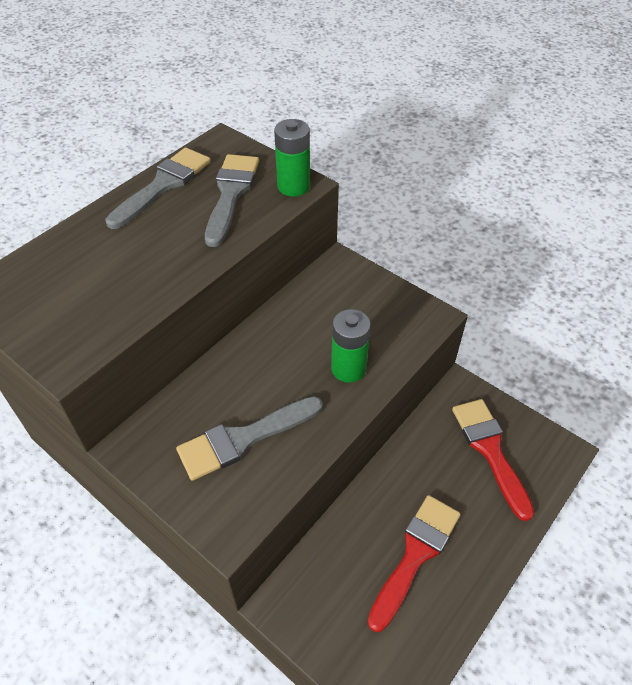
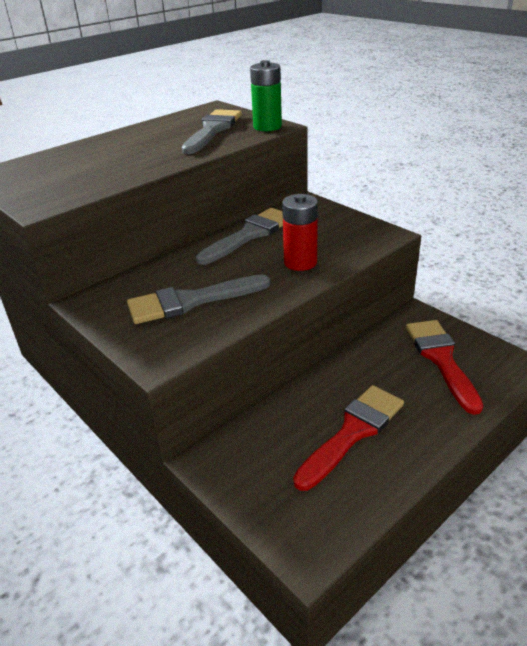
camera: 10 degrees right, 15 degrees down
(163, 185) = (158, 126): grey brush -> grey brush (249, 235)
(348, 368) = (300, 262): green battery -> red battery

